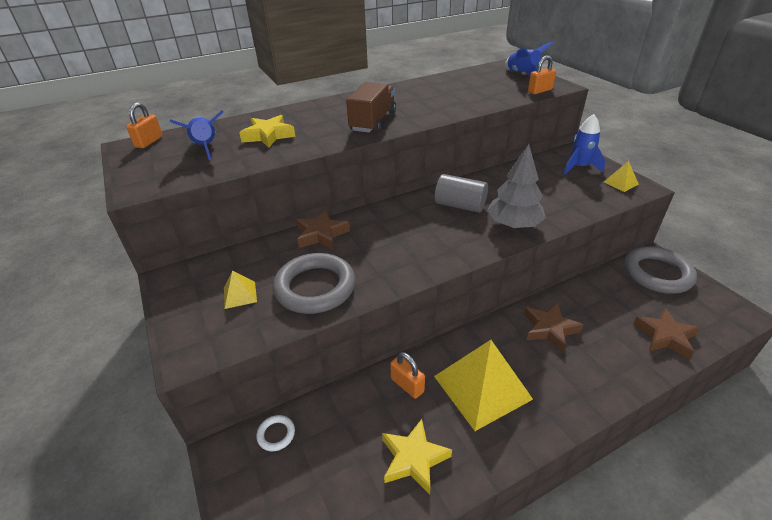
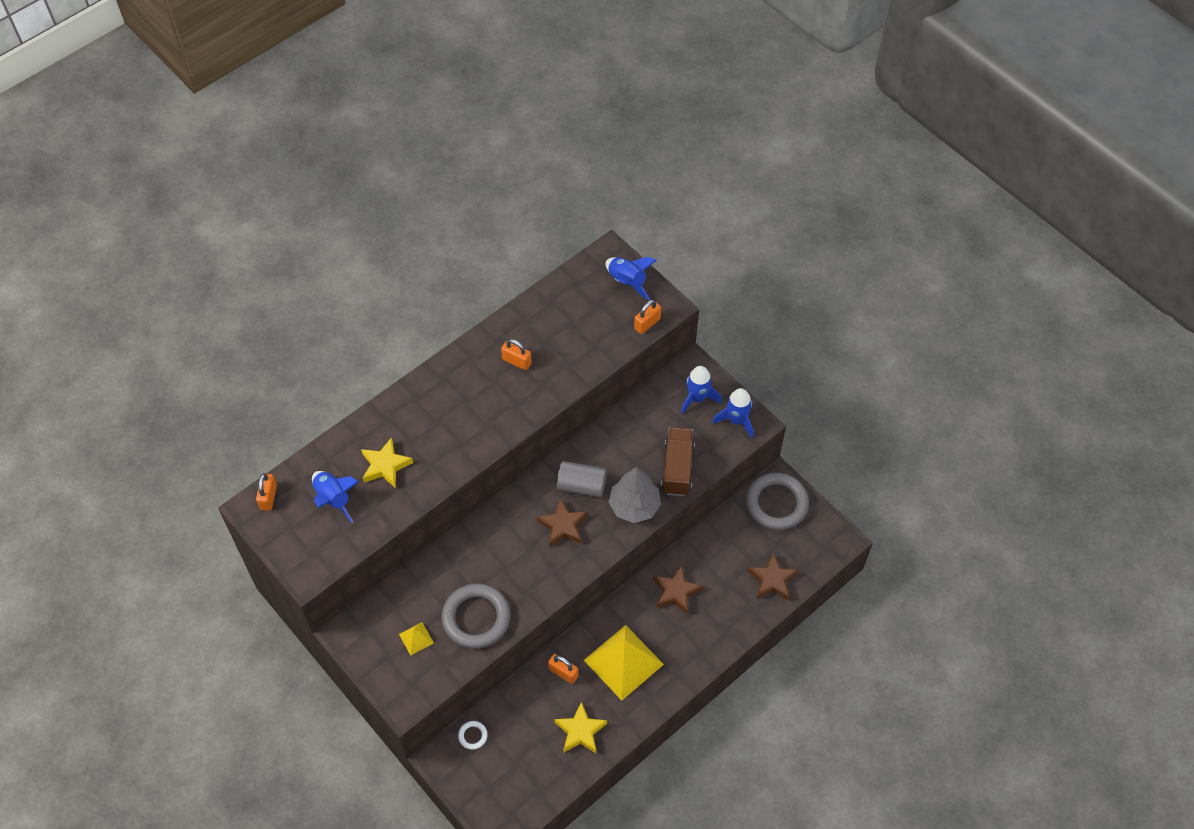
camera: 15 degrees left, 20 degrees up
(321, 234) = (459, 552): brown star -> brown star (563, 526)
(373, 122) = (482, 421): brown truck -> brown truck (677, 468)
(417, 98) = (517, 361): none -> orange padlock
(621, 183) = (736, 420): yellow pyramid -> blue rocket

